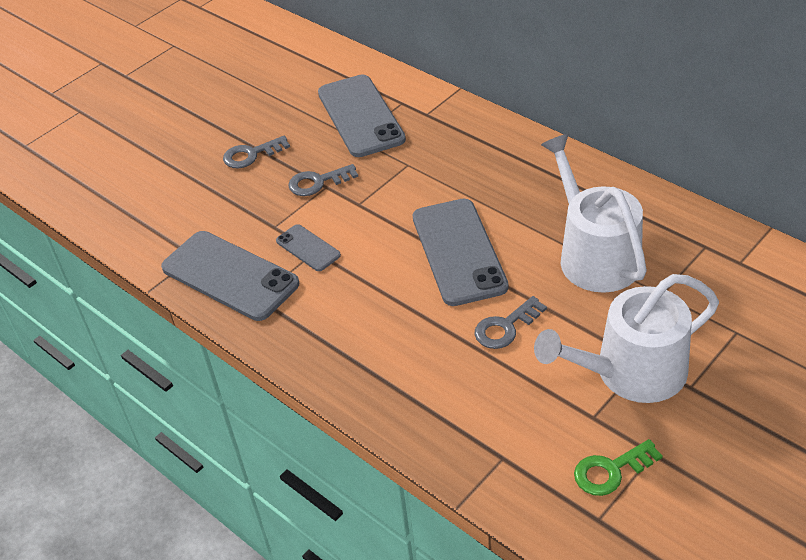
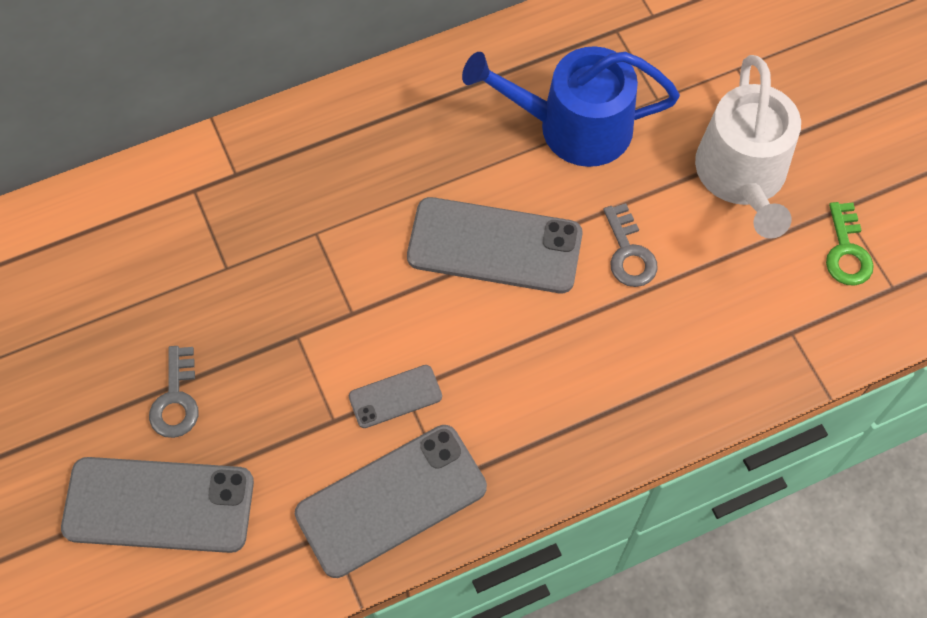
camera: 70 degrees left, 20 degrees up
(318, 182) = (283, 342): grey key -> none
(360, 116) = (187, 246): grey phone -> grey phone (159, 505)
(594, 255) = (573, 126): white watering can -> blue watering can

